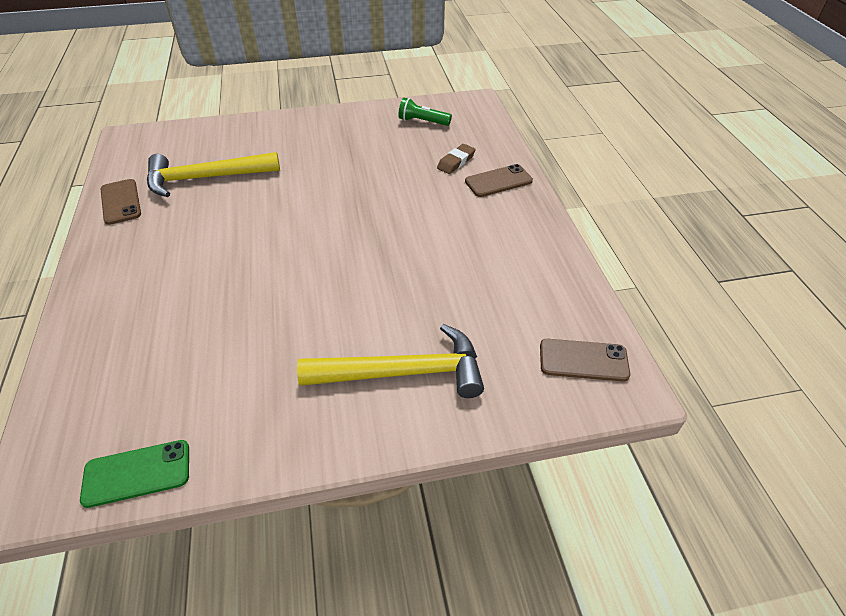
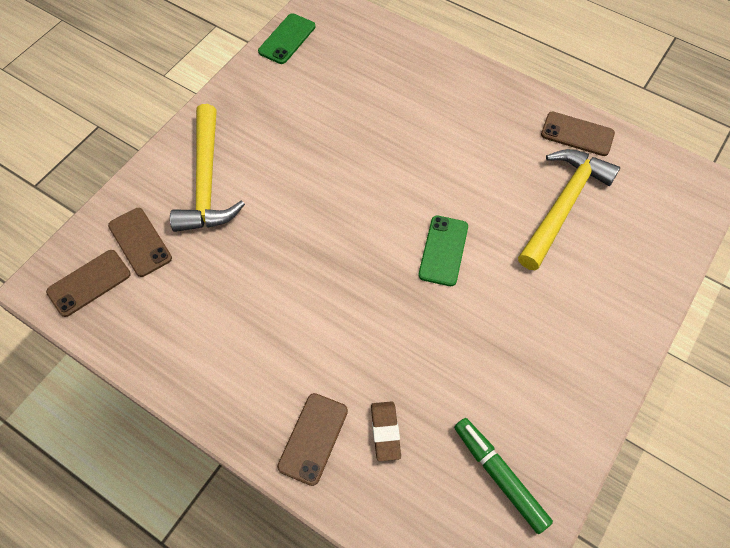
camera: 135 degrees right, 15 degrees up
(307, 205) = (443, 250): none -> green phone
(403, 372) = (207, 181): yellow hammer -> yellow hammer turned 45 degrees counterclockwise
(422, 122) = (499, 476): green flashlight -> green marker
(512, 362) = (140, 242): none -> brown phone

